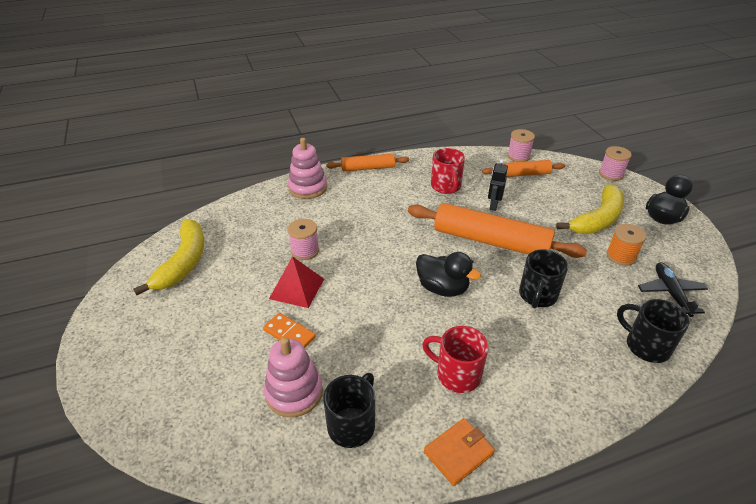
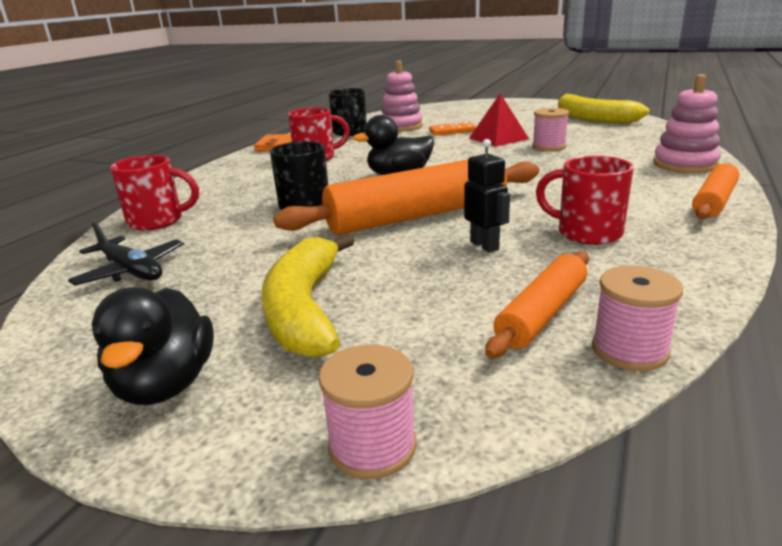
camera: 135 degrees right, 15 degrees down
(621, 256) = (227, 278): orange spool -> none
(645, 346) = (158, 221): black mug -> red mug

